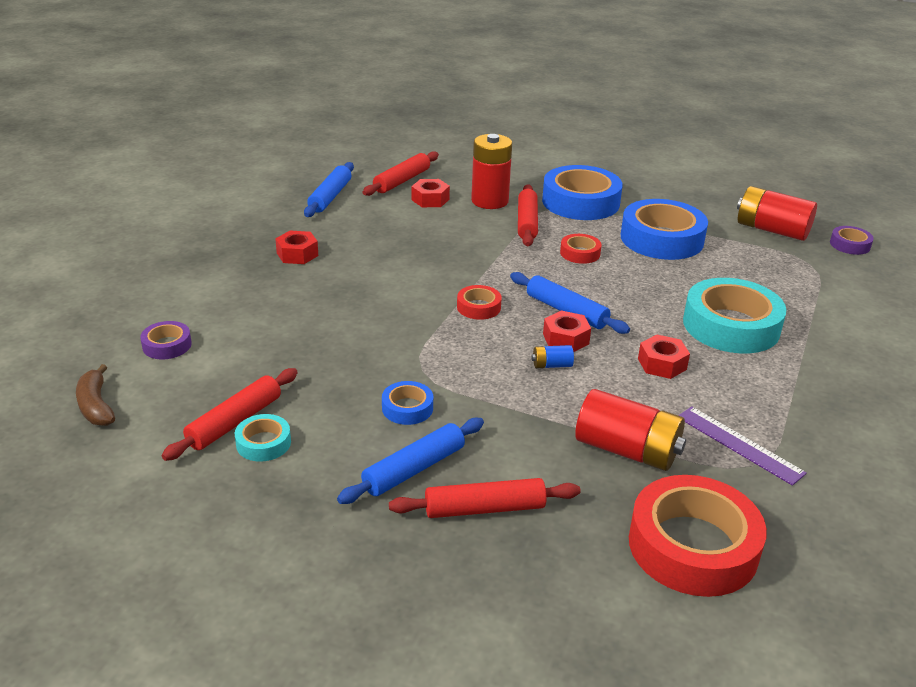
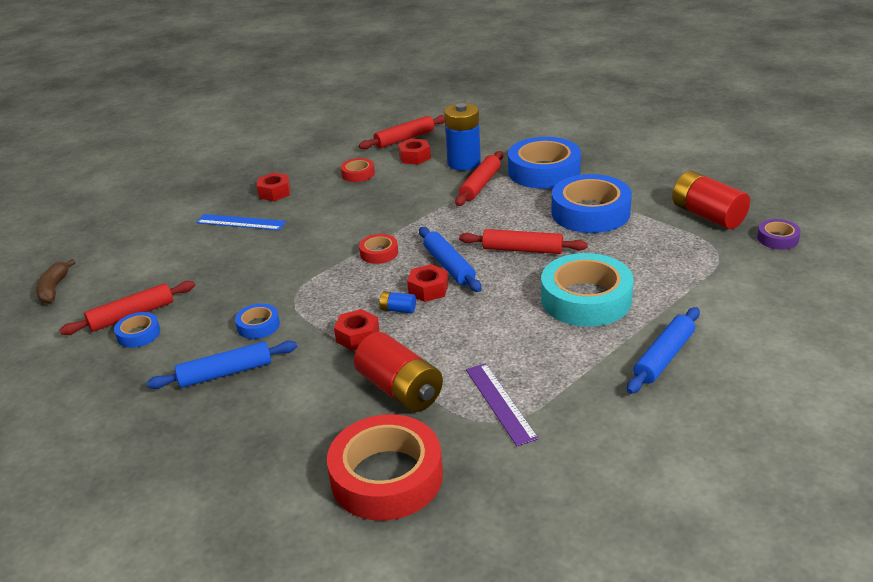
camera: 25 degrees right, 0 degrees up
(167, 345) = (131, 251): purple tape -> none
(263, 443) = (138, 334): turquoise tape -> blue tape
(284, 293) = (241, 222): none -> blue ruler
(330, 197) = (336, 147): blue rolling pin -> blue rolling pin (664, 357)
(484, 508) = (251, 413): red rolling pin -> red rolling pin (522, 250)
(489, 201) = (464, 163): red battery -> blue battery
(580, 253) = (504, 217): red tape -> red tape (358, 174)
(662, 364) = (493, 323): red nut -> red nut (358, 336)

